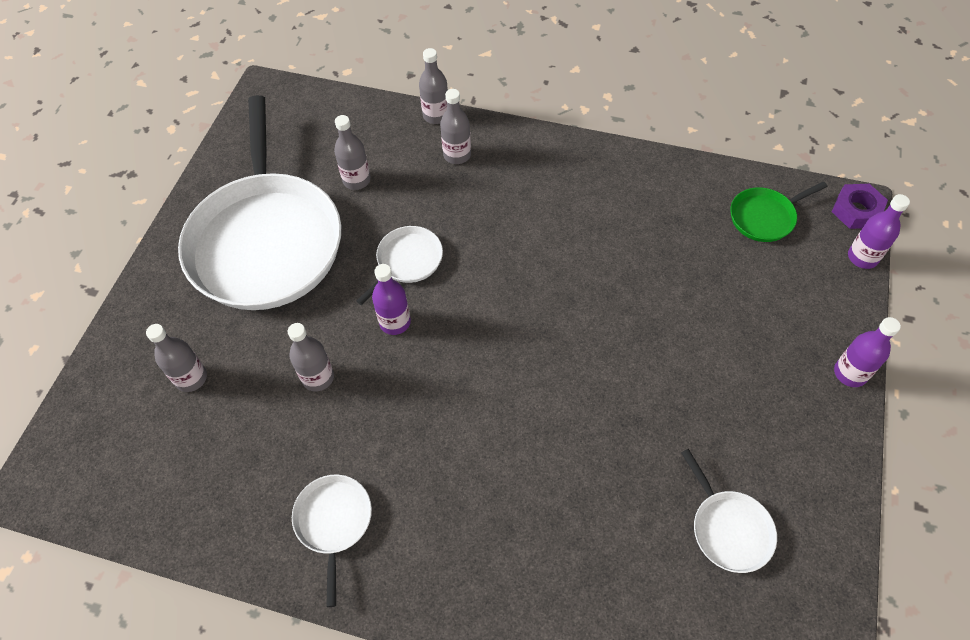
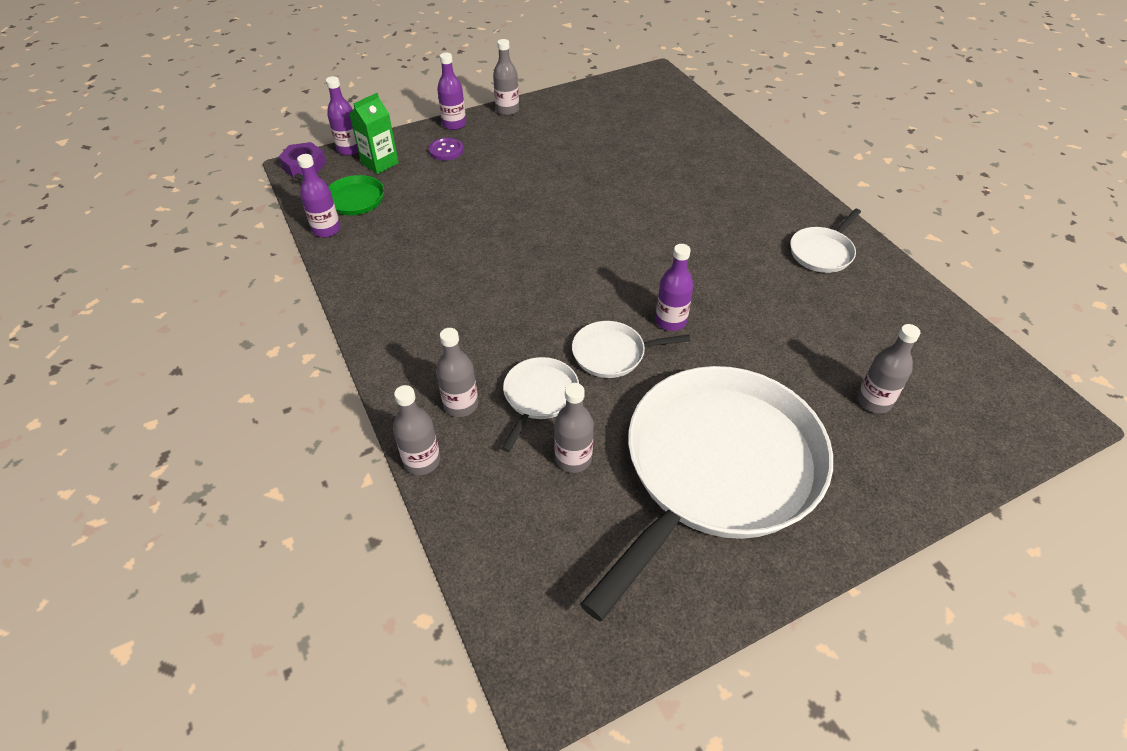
camera: 135 degrees left, 10 degrees down
(318, 377) = (765, 329): grey bottle -> grey bottle (507, 110)
(729, 180) = (326, 230): none -> purple bottle
(729, 529) = (607, 124): white pan -> white pan (539, 396)
(796, 333) = (446, 150): none -> purple button
(814, 267) = (380, 163): none -> green carton

